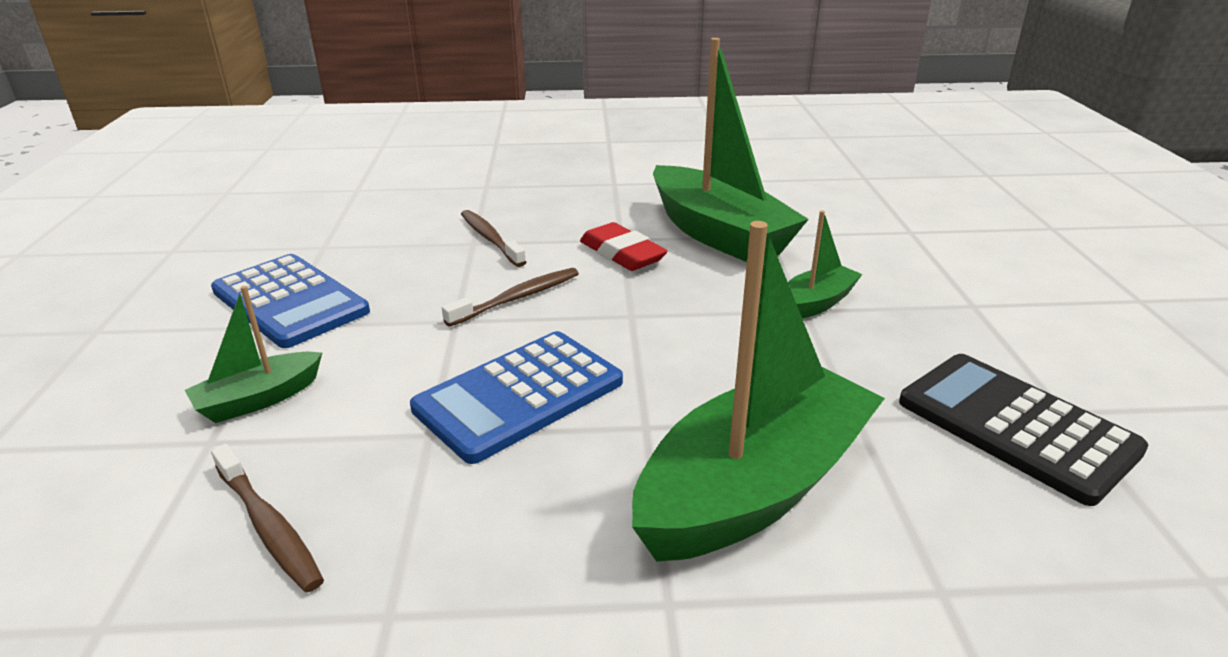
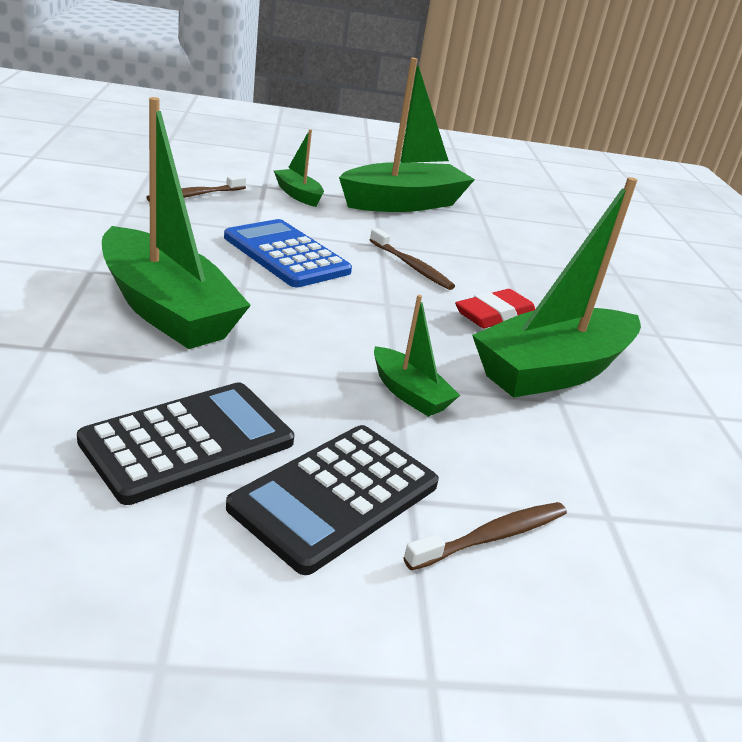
camera: 85 degrees right, 0 degrees up
(290, 301) = (404, 203): blue calculator -> green boat
(490, 239) = (509, 266): brown toothbrush -> brown toothbrush (492, 537)
(1006, 338) = (336, 496): none -> black calculator

